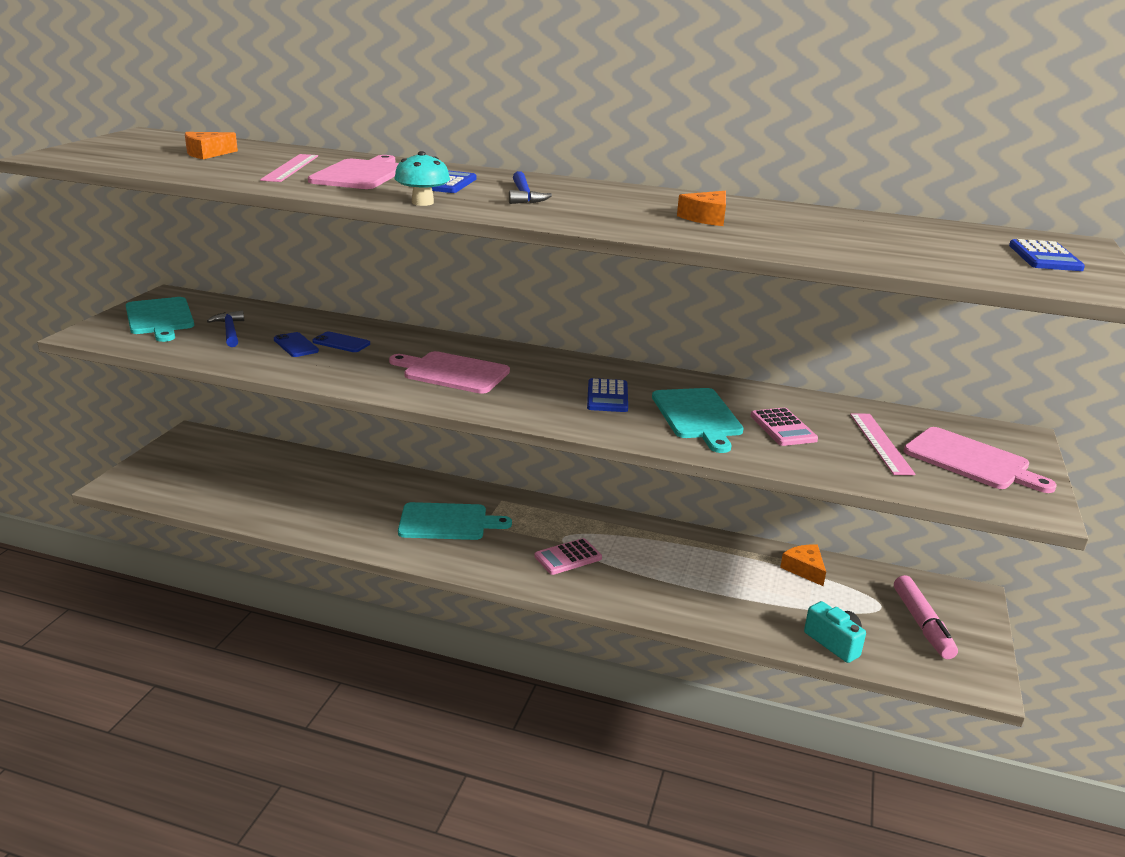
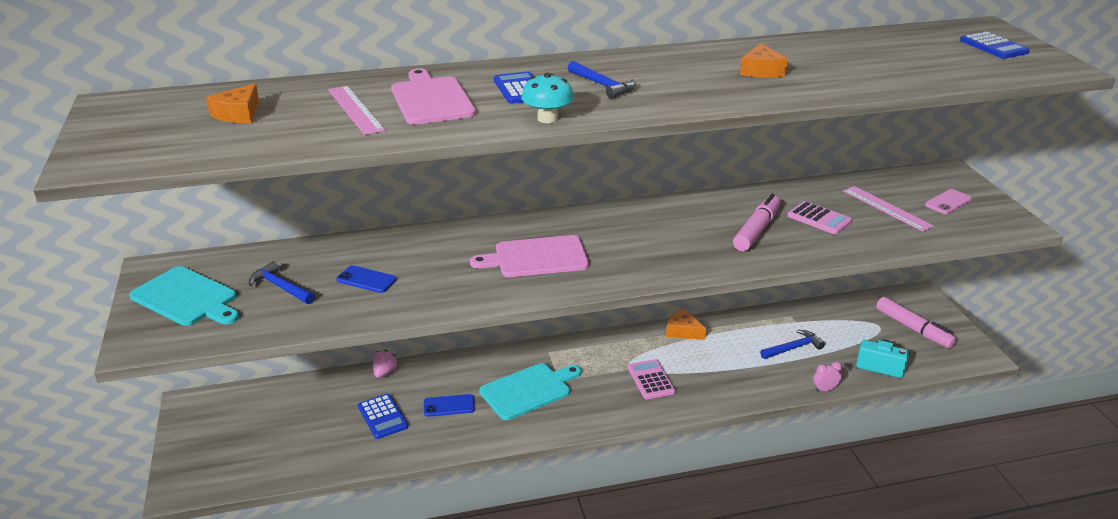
camera: 30 degrees left, 5 degrees up
(341, 343) = (402, 262): blue phone -> blue phone (449, 406)
(349, 465) = (384, 372): none -> pink strawberry
(568, 557) = (651, 380): pink calculator -> pink calculator turned 135 degrees clockwise
(607, 396) = (677, 236): blue calculator -> blue calculator (382, 417)
(697, 416) = (757, 230): turquoise cutting board -> pink marker
(741, 637) = (824, 389): none -> pink clock
(752, 587) = (793, 348): none -> blue hammer
(804, 569) = (810, 318): orange cheese -> orange cheese (683, 331)
(970, 460) = (948, 202): pink cutting board -> pink phone

